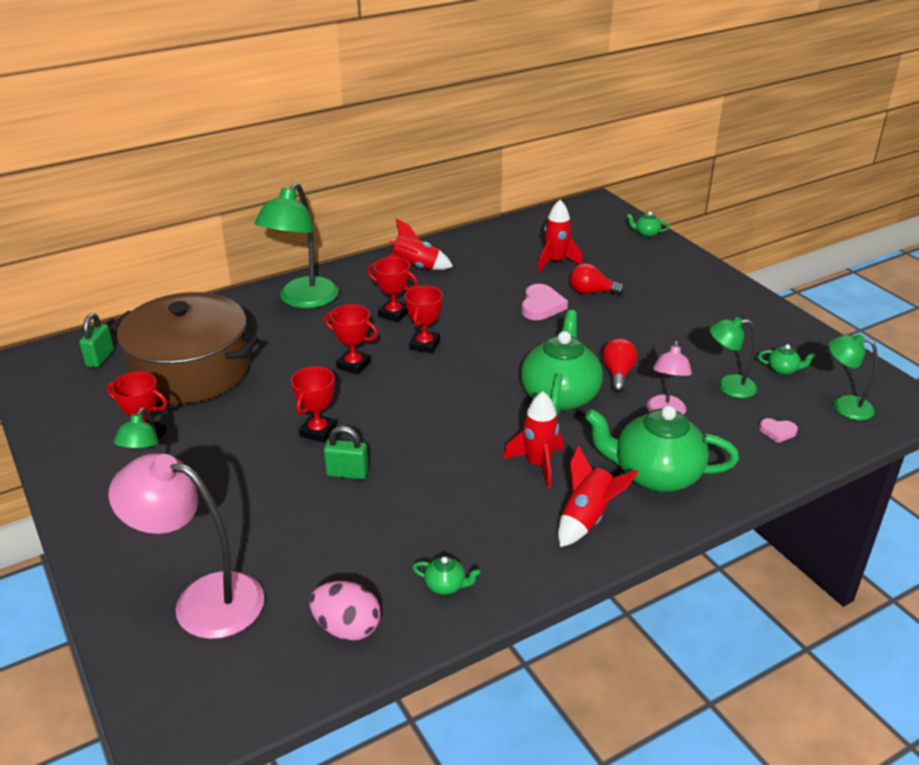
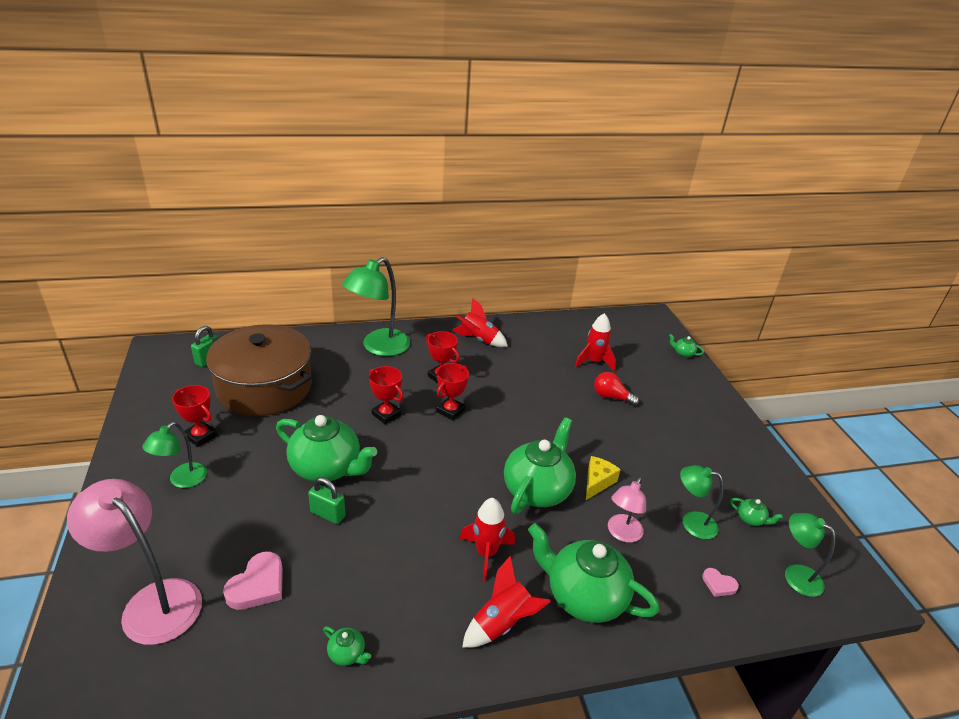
camera: 15 degrees right, 0 degrees up
(318, 431) = (327, 468): red trophy -> green teapot
(347, 628) = (245, 670): pink egg -> none
(541, 306) = (562, 399): pink heart -> pink heart (258, 585)
(618, 374) = (597, 482): red light bulb -> yellow cheese

